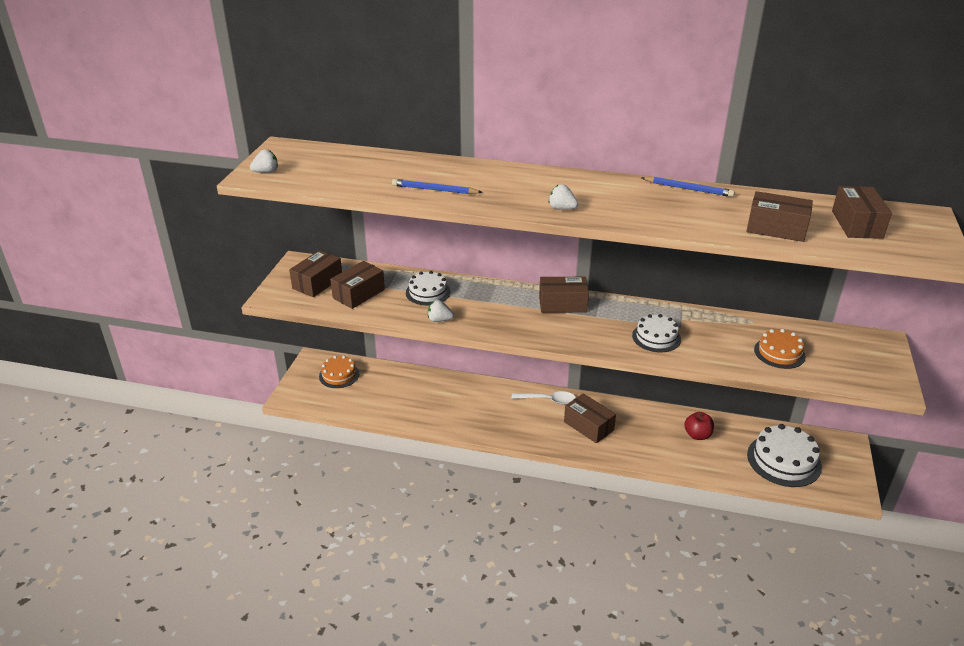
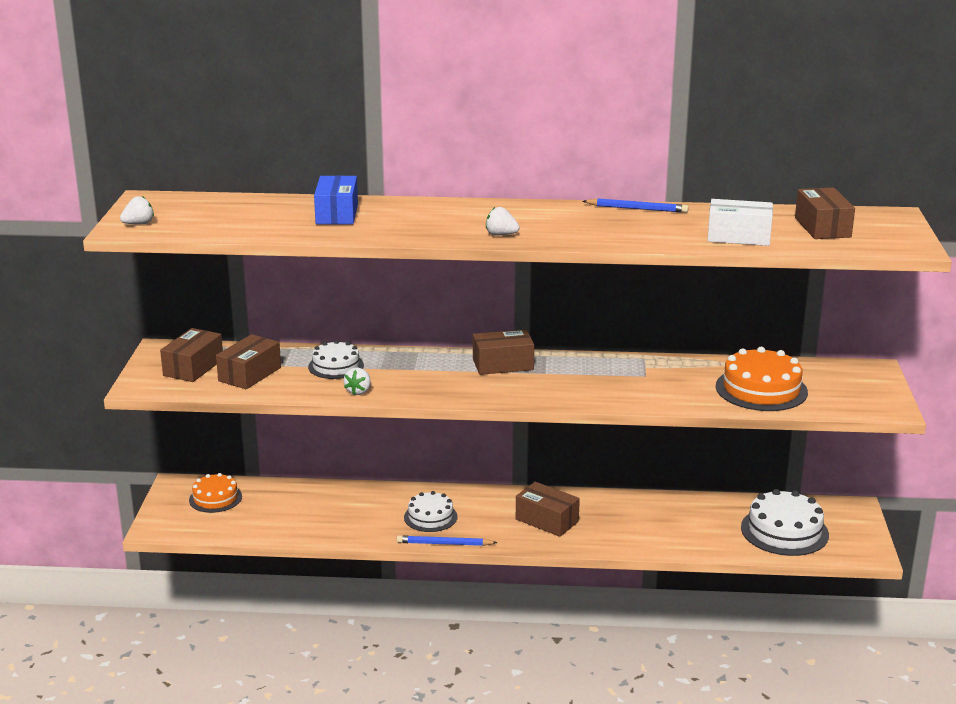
camera: 10 degrees left, 10 degrees down
(429, 174) = (337, 214): none -> blue box
(434, 190) = (349, 228): blue pencil -> blue pencil (444, 544)
(439, 320) = (358, 391): white strawberry -> white strawberry turned 75 degrees counterclockwise
(548, 400) = (491, 499): white spoon -> none
(656, 337) = (620, 387): white cake -> white cake (430, 517)
(697, 435) = (679, 517): red apple -> none
(776, 228) = (738, 237): brown box -> white box
(779, 353) = (761, 389): orange cake -> orange cake, size x1.59

